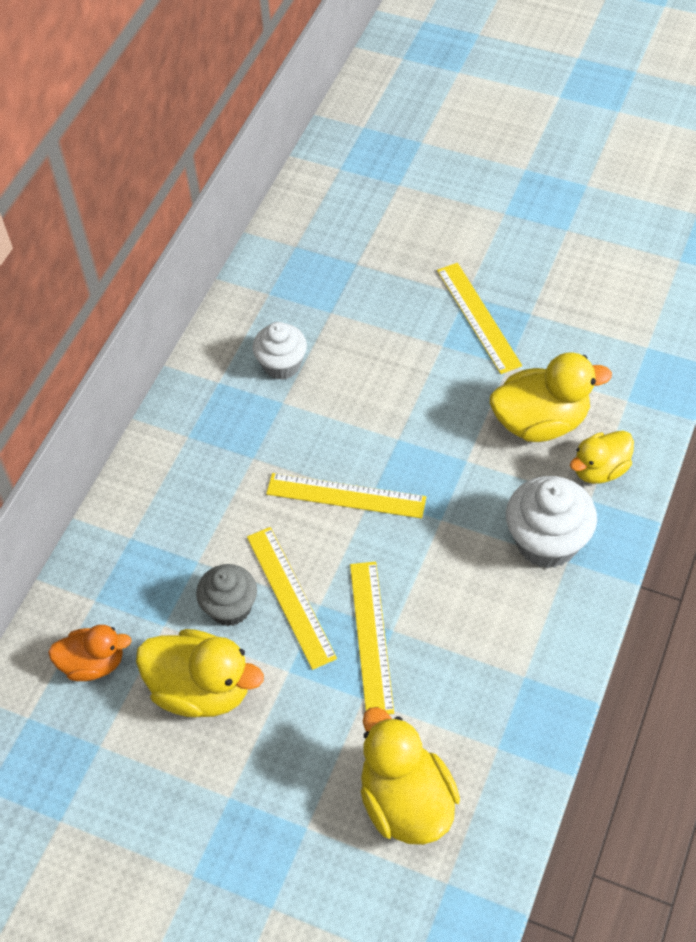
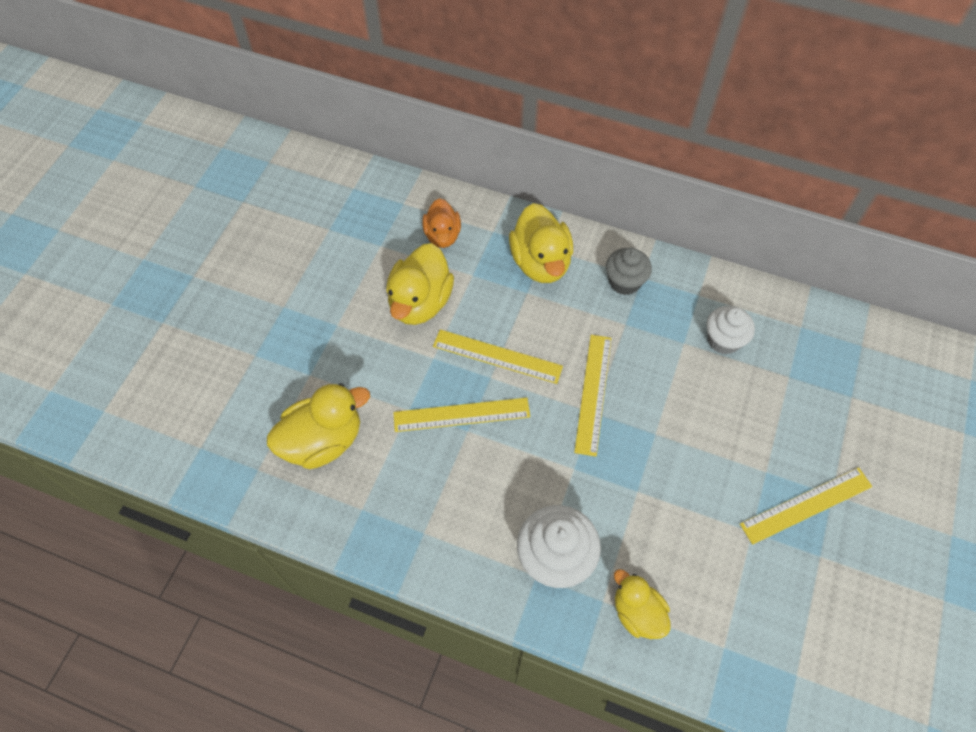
camera: 85 degrees right, 5 degrees up
(230, 607) = (487, 316): grey cupcake -> grey cupcake (624, 282)
(290, 596) = (497, 356): yellow ruler -> yellow ruler turned 45 degrees clockwise
(540, 422) = (687, 559): yellow duck -> yellow duck (541, 262)

